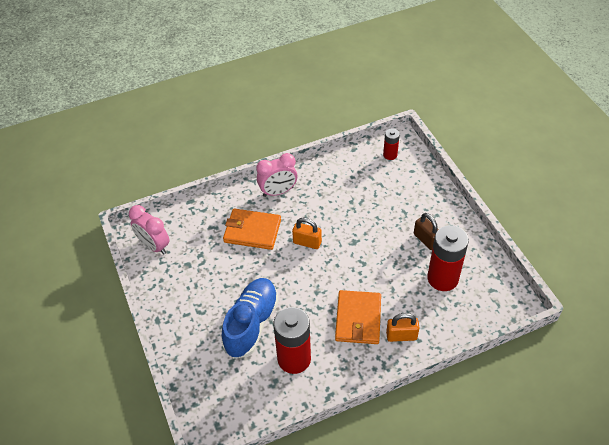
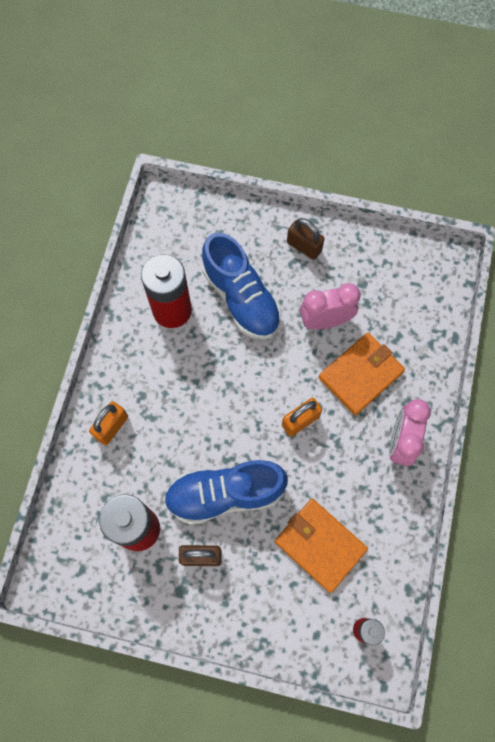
camera: 125 degrees right, 20 degrees up
(154, 246) = (413, 266): pink clock -> pink clock (325, 321)
(183, 312) = (304, 247): none -> brown padlock
(358, 319) = (164, 400): orange wallet -> orange wallet (320, 545)
(383, 251) = (225, 494): none -> blue shoe

